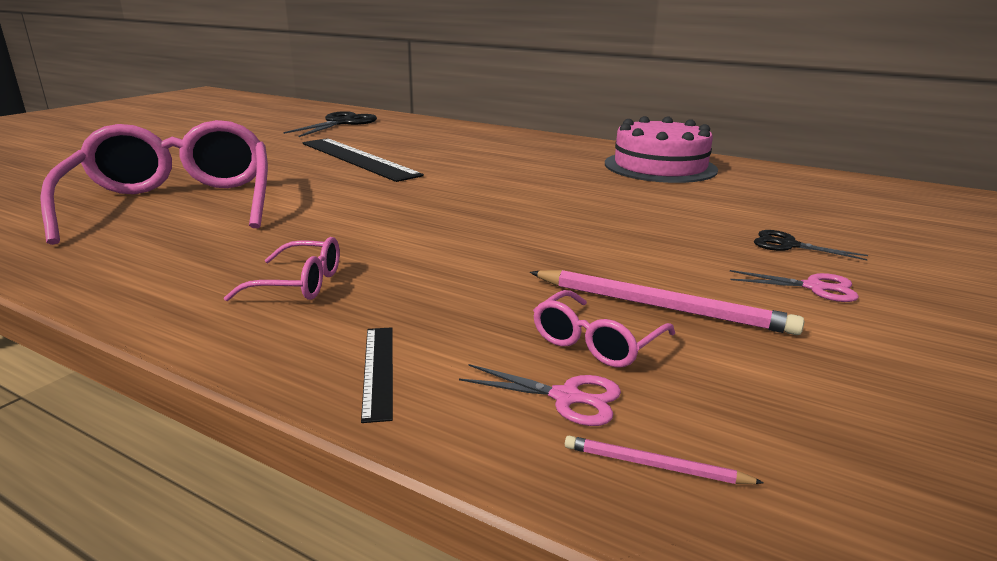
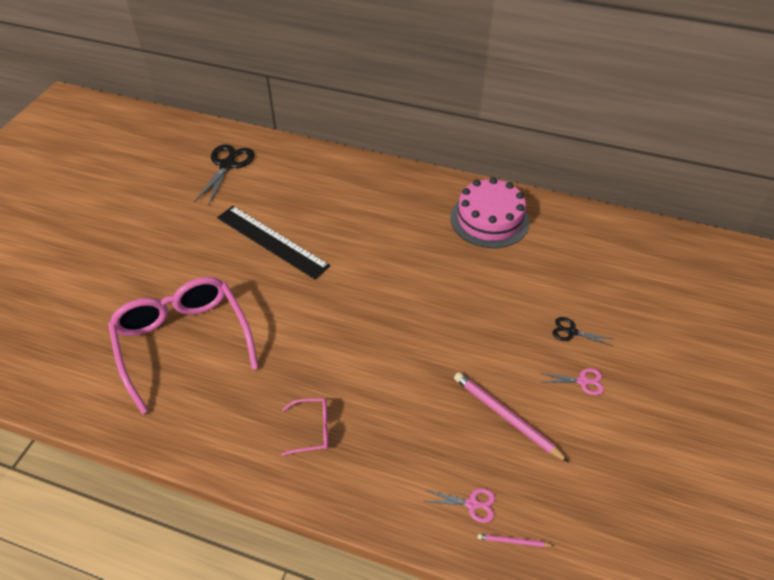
camera: 10 degrees left, 25 degrees up
(378, 370) = (384, 500): black ruler -> none
(596, 343) = (478, 457): pink glasses -> none
(661, 306) = (506, 417): pink pencil -> pink pencil turned 150 degrees counterclockwise

